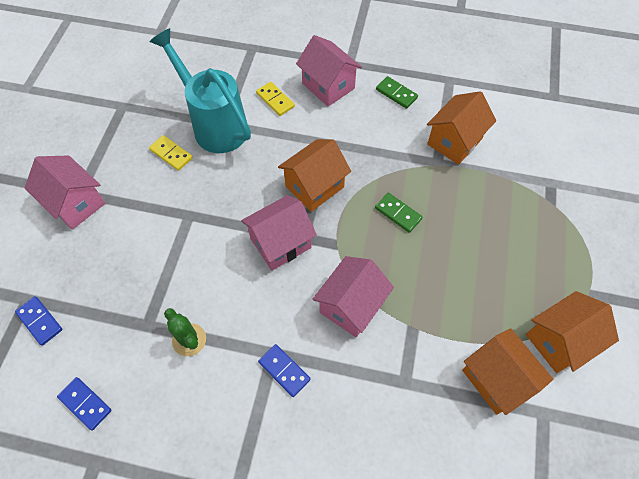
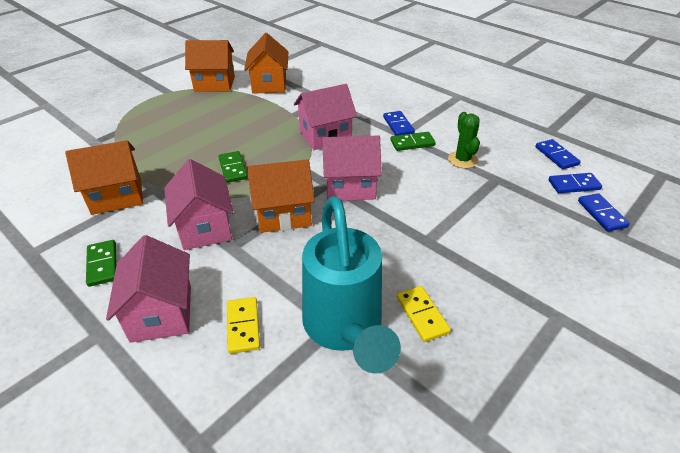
camera: 150 degrees left, 20 degrees down
(66, 355) = (574, 185): none -> blue domino
(76, 203) = (564, 306): pink house -> pink house (205, 228)
(253, 342) = (412, 143): none -> green domino

